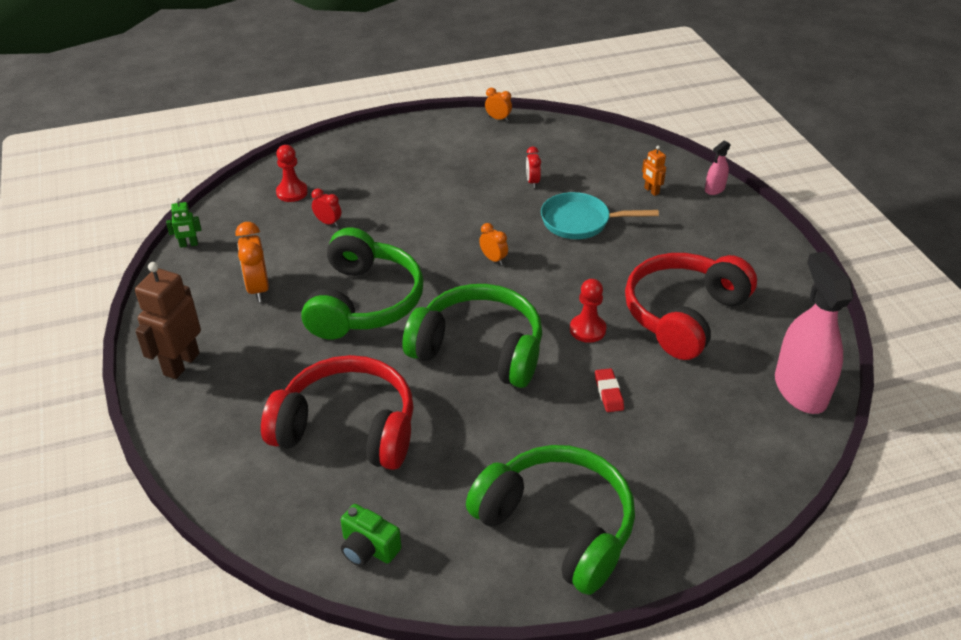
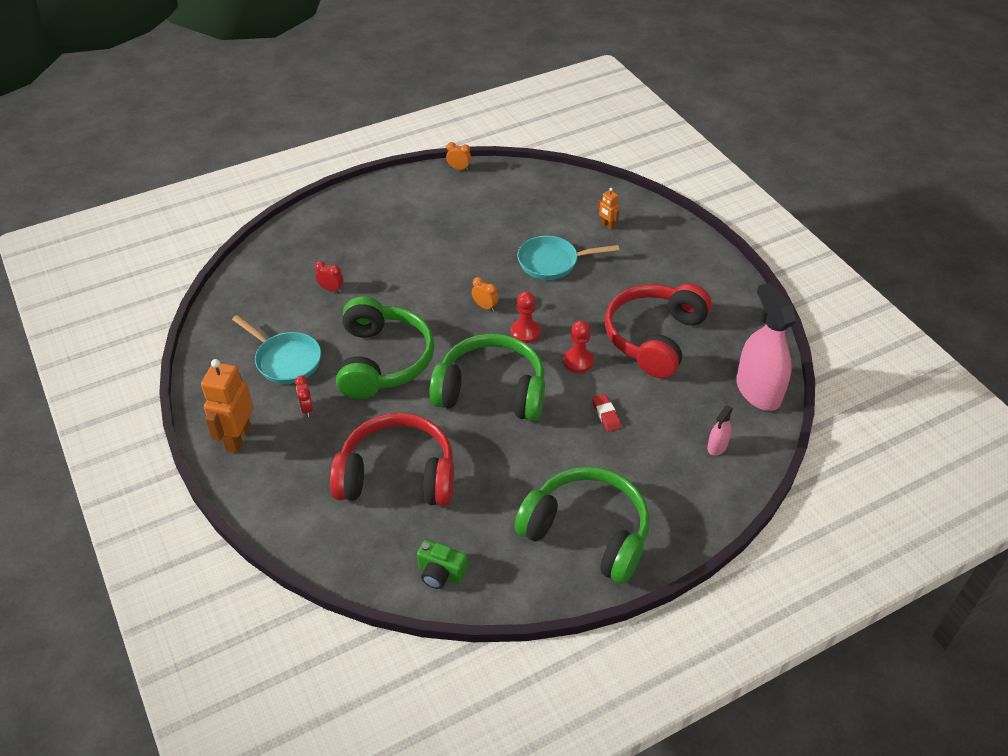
camera: 10 degrees left, 5 degrees up
(181, 364) = (238, 438): brown robot -> orange robot
(189, 244) = (210, 326): green robot -> none
(258, 289) = (285, 360): orange clock -> turquoise pan
(292, 192) = (290, 263): red pawn -> red pawn (525, 332)
(532, 182) = (503, 228): red clock -> red clock (306, 408)
(714, 189) = (660, 217): pink spray bottle -> pink spray bottle (717, 446)

